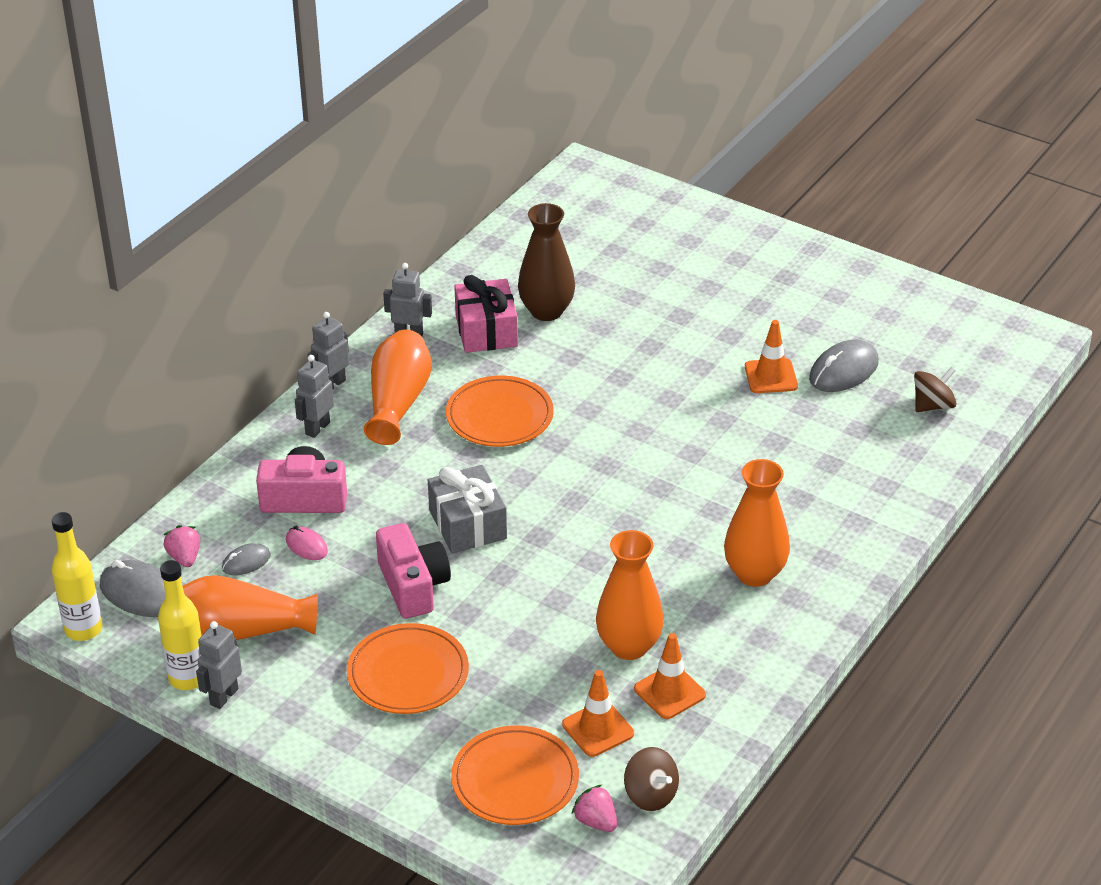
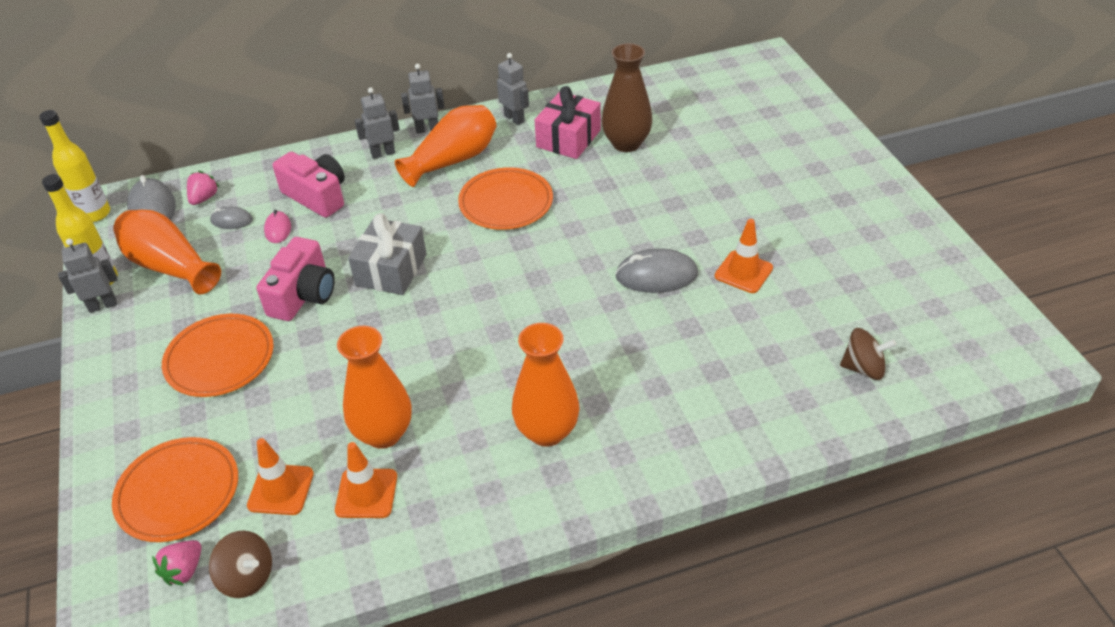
camera: 40 degrees right, 5 degrees up
(596, 821) = (184, 570): pink strawberry -> pink strawberry turned 150 degrees counterclockwise
(650, 795) = (247, 577): brown spinning top -> brown spinning top turned 60 degrees counterclockwise
(843, 371) = (811, 297): grey mouse -> grey mouse (656, 275)

